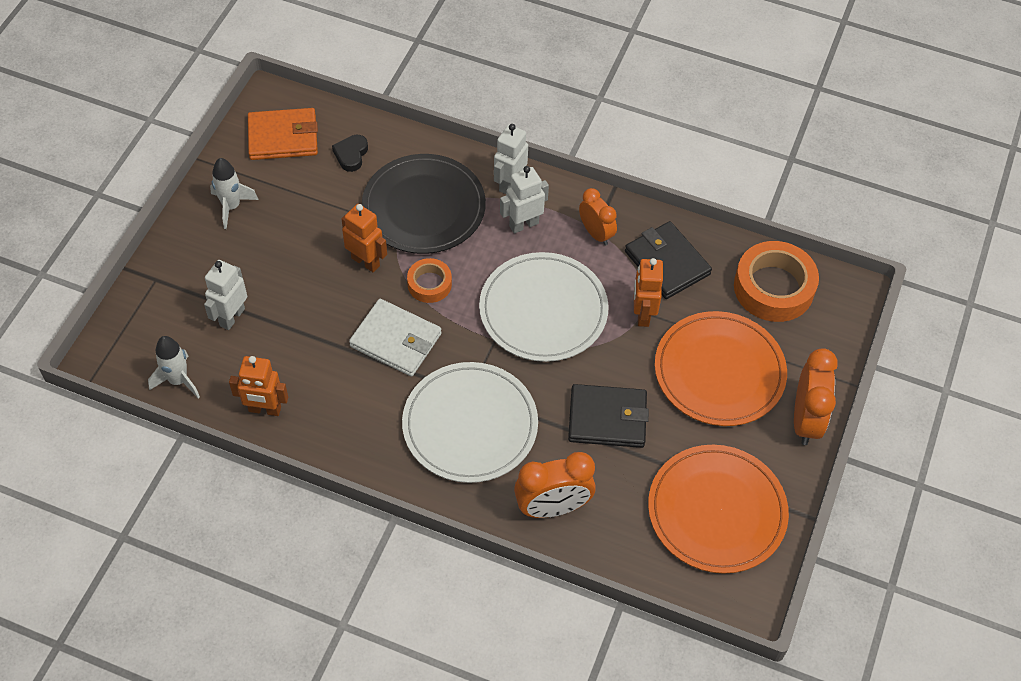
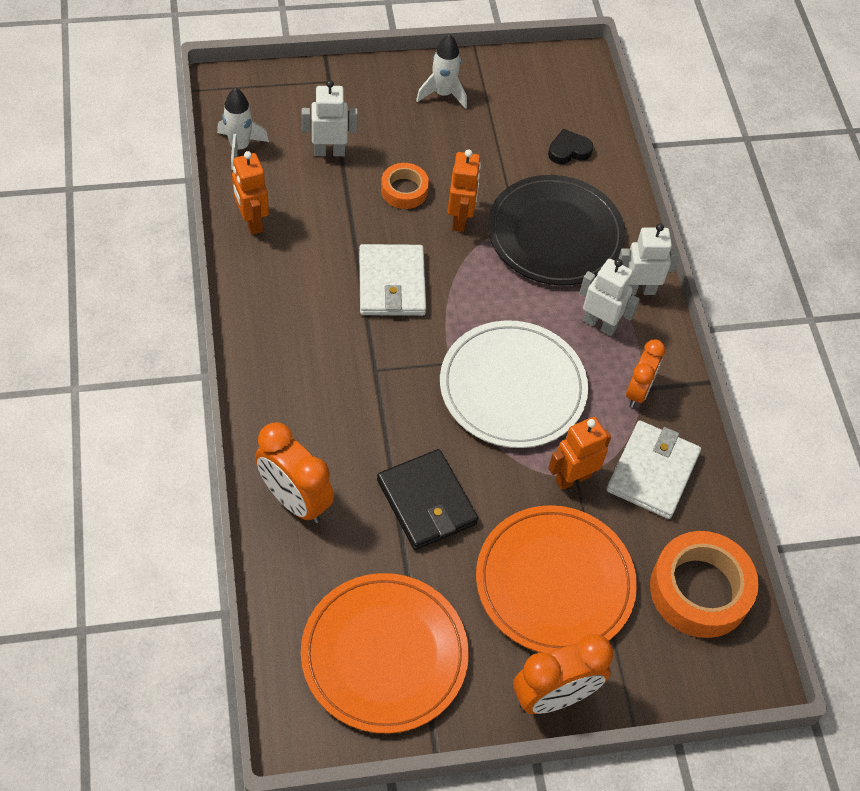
camera: 55 degrees right, 0 degrees up
(283, 137) = (546, 92): orange wallet -> none
(429, 284) = (472, 280): orange tape -> orange tape (404, 190)
(470, 425) = (340, 387): white plate -> none
(667, 263) = (652, 472): black wallet -> white wallet

